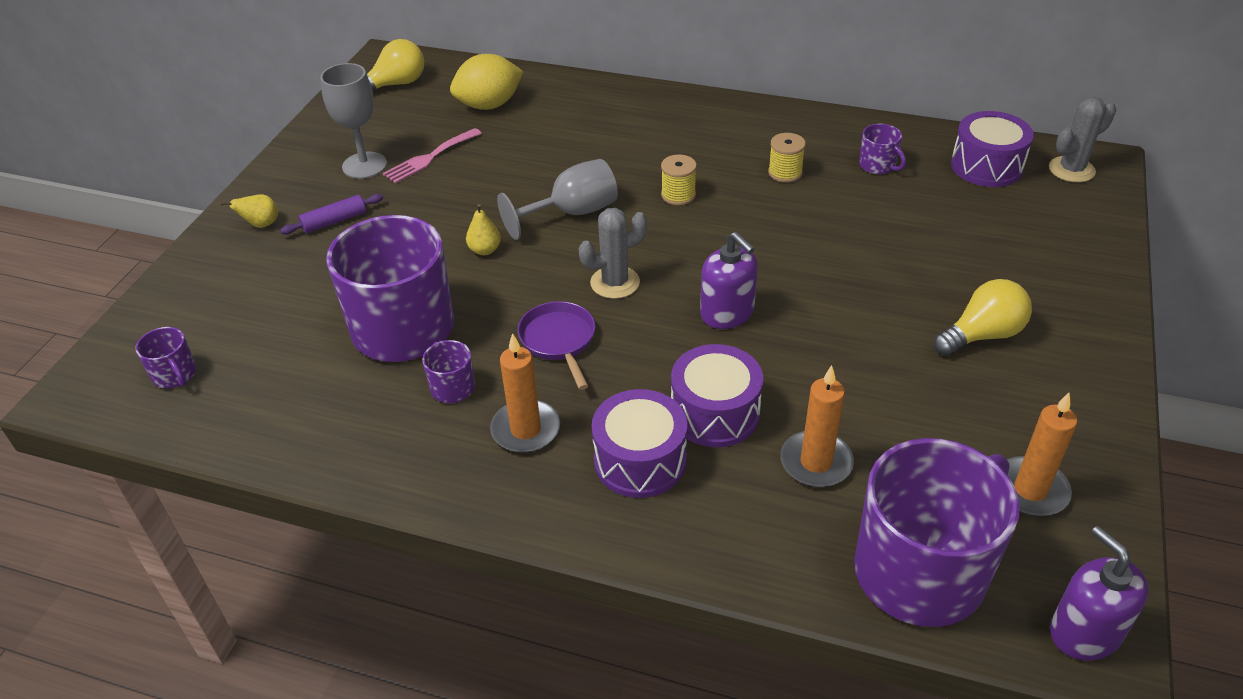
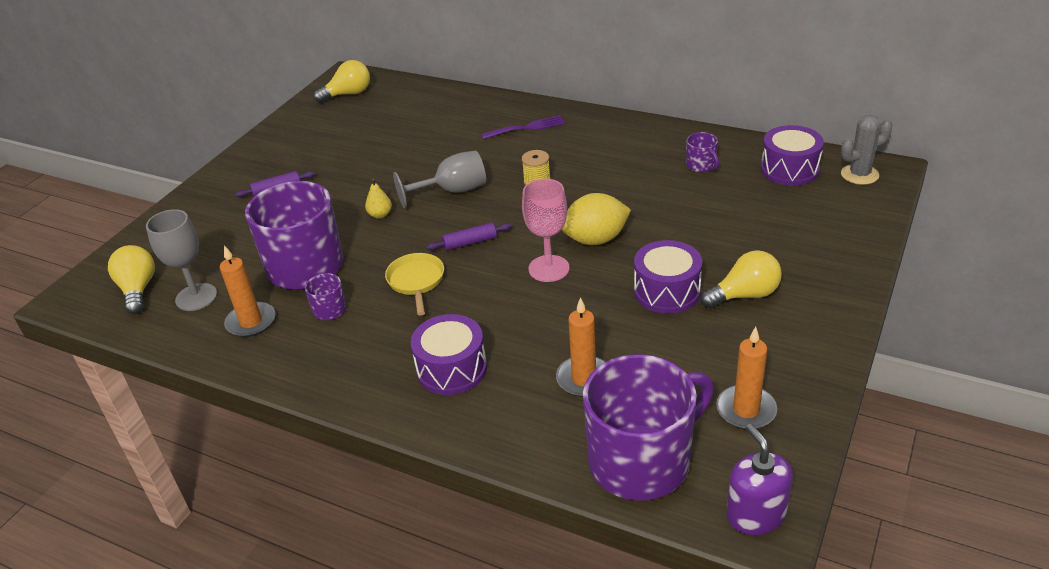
camera: 10 degrees right, 5 degrees down
(175, 375) = (138, 290): purple mug -> yellow light bulb
(261, 225) = (224, 190): yellow pear -> none
(364, 165) = (309, 151): grey goblet -> grey goblet (196, 297)
(429, 158) = (358, 147): pink fork -> none
(489, 105) = (413, 111): yellow lemon -> yellow lemon (595, 239)
(525, 429) = (374, 342): orange candle -> orange candle (251, 322)
(559, 341) = (416, 281): purple pan -> yellow pan
(615, 283) = (470, 242): grey cactus -> purple rolling pin
(645, 123) = (527, 128): none -> purple fork
(715, 413) = (517, 339): purple drum -> purple drum (667, 291)
(727, 313) = (549, 268): purple soap dispenser -> pink goblet
(785, 173) = (625, 168): yellow spool -> none

